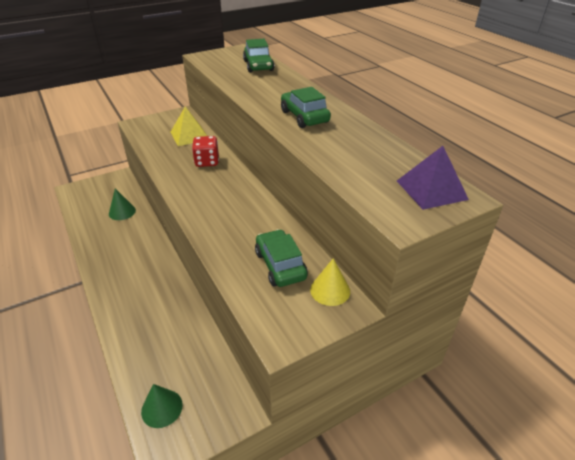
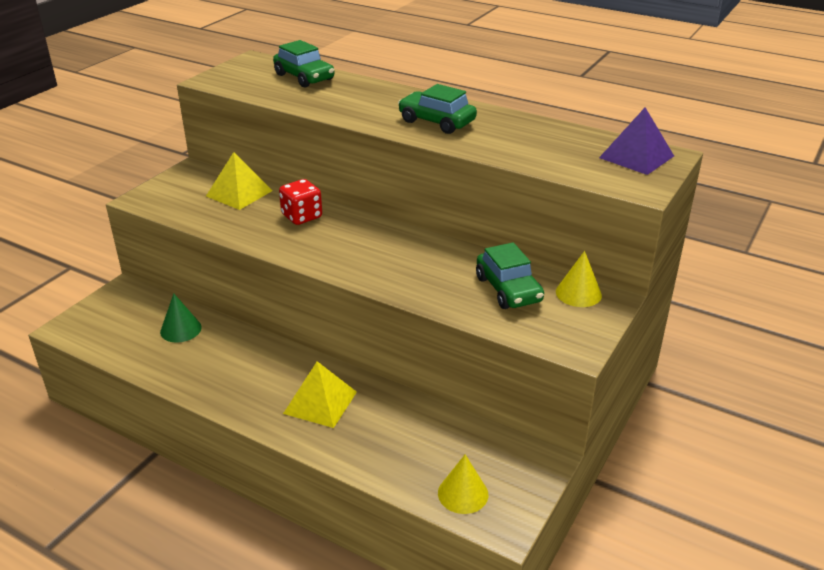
camera: 30 degrees left, 5 degrees down
(145, 293) = (320, 402): none -> yellow pyramid
(162, 408) = (463, 493): green cone -> yellow cone
(280, 265) = (508, 289): green car -> green car turned 150 degrees counterclockwise

